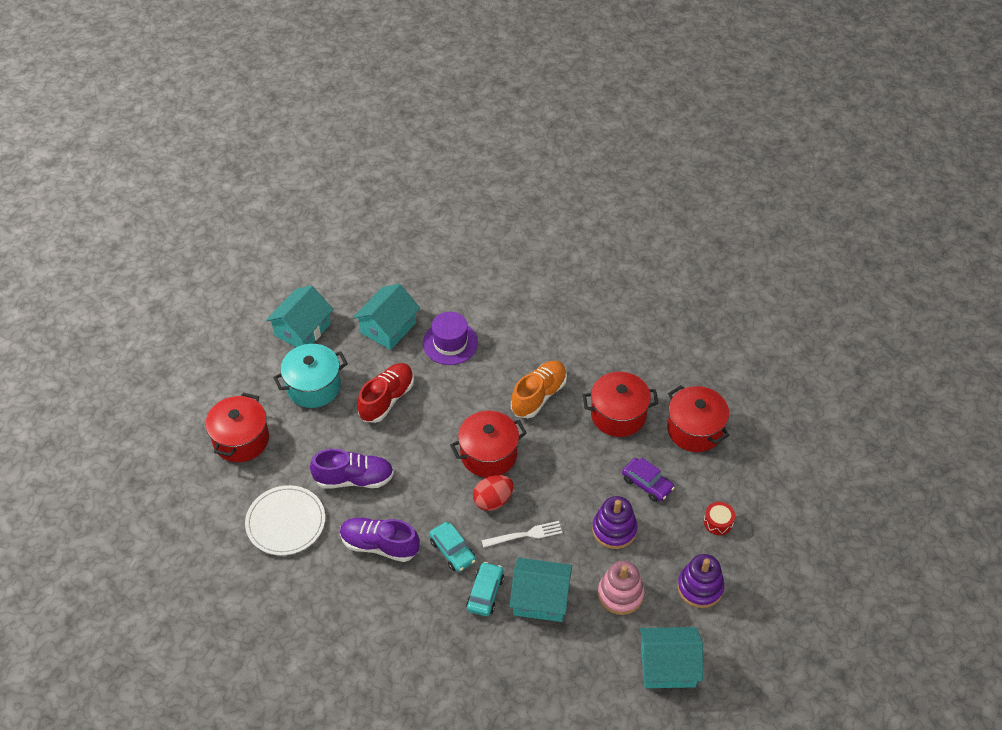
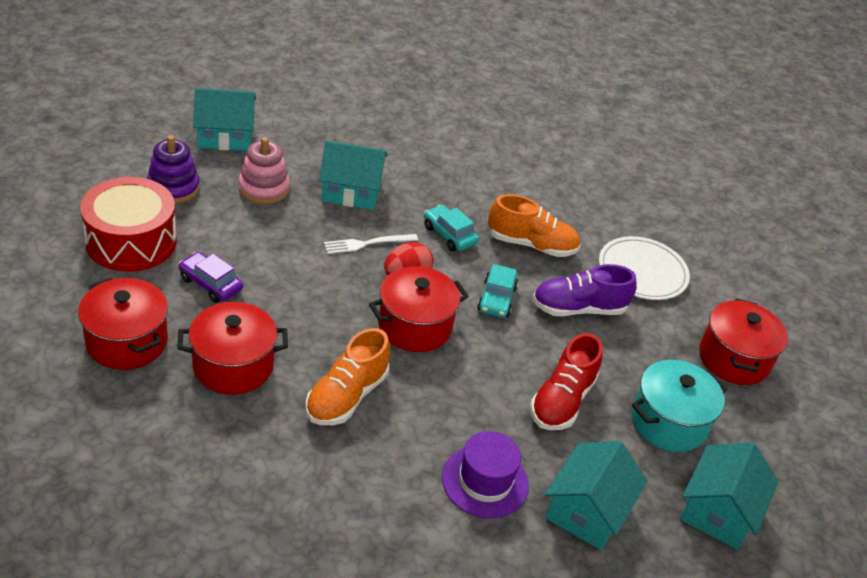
camera: 170 degrees right, 10 degrees down
(379, 545) = (531, 245): purple shoe -> orange shoe
(485, 593) = (410, 199): turquoise car -> turquoise car (496, 299)
(614, 530) = (261, 242): purple stacking toy -> none
(718, 522) = (131, 241): red drum -> red drum, size x2.45

